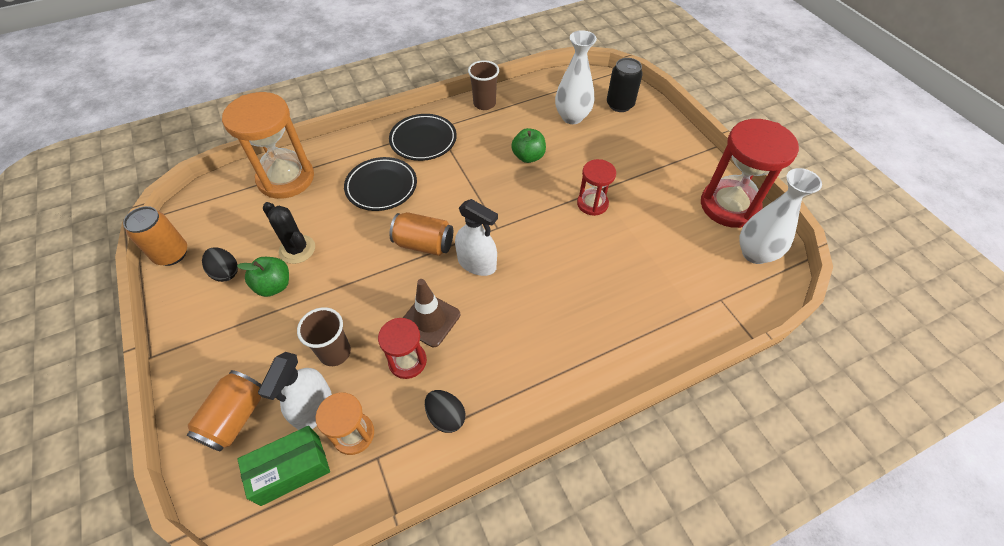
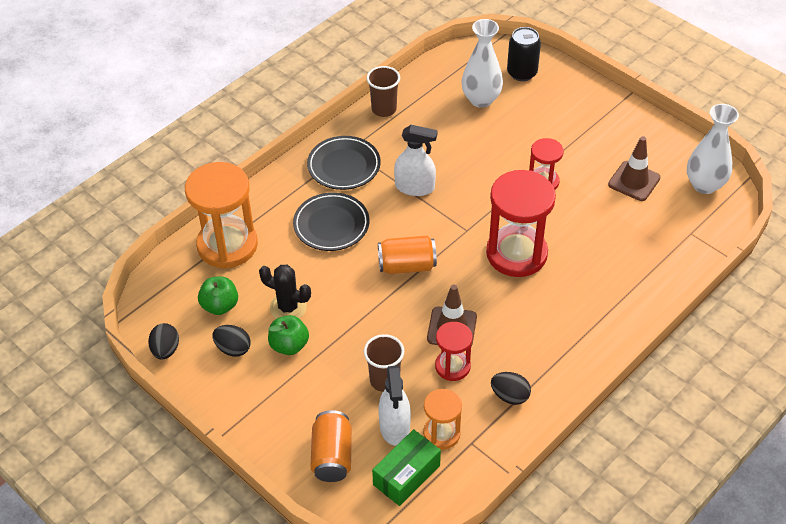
camera: 20 degrees left, 5 degrees down
(172, 254) = (165, 350): orange can -> black egg
(477, 263) = (466, 268): white spray bottle -> white spray bottle (415, 187)
(528, 157) = (459, 153): green apple -> green apple (220, 306)
(682, 229) = (634, 181): none -> brown traffic cone
(729, 206) = (666, 147): red hourglass -> red hourglass (516, 254)

